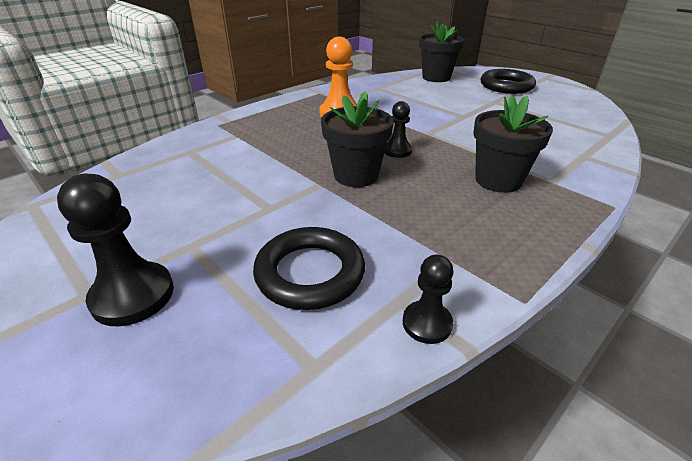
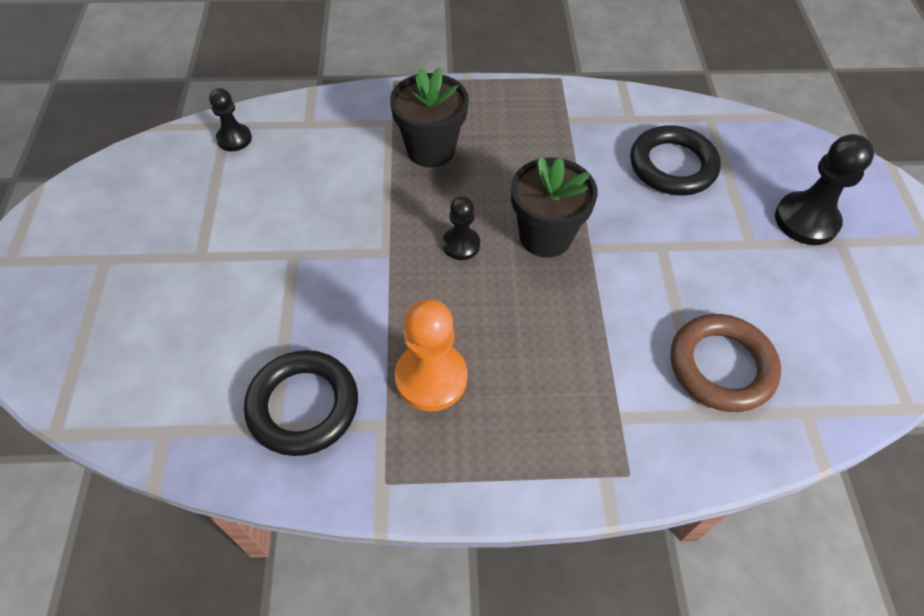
camera: 140 degrees left, 20 degrees up
(185, 170) = (721, 366): none -> brown ring
(427, 323) = (629, 100): black pawn -> black pawn (234, 139)
(436, 77) = (136, 390): black flower pot -> none
(506, 86) = (105, 280): black ring -> black ring (303, 406)

